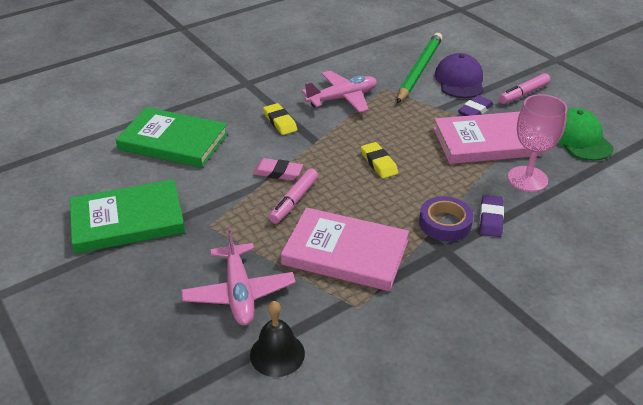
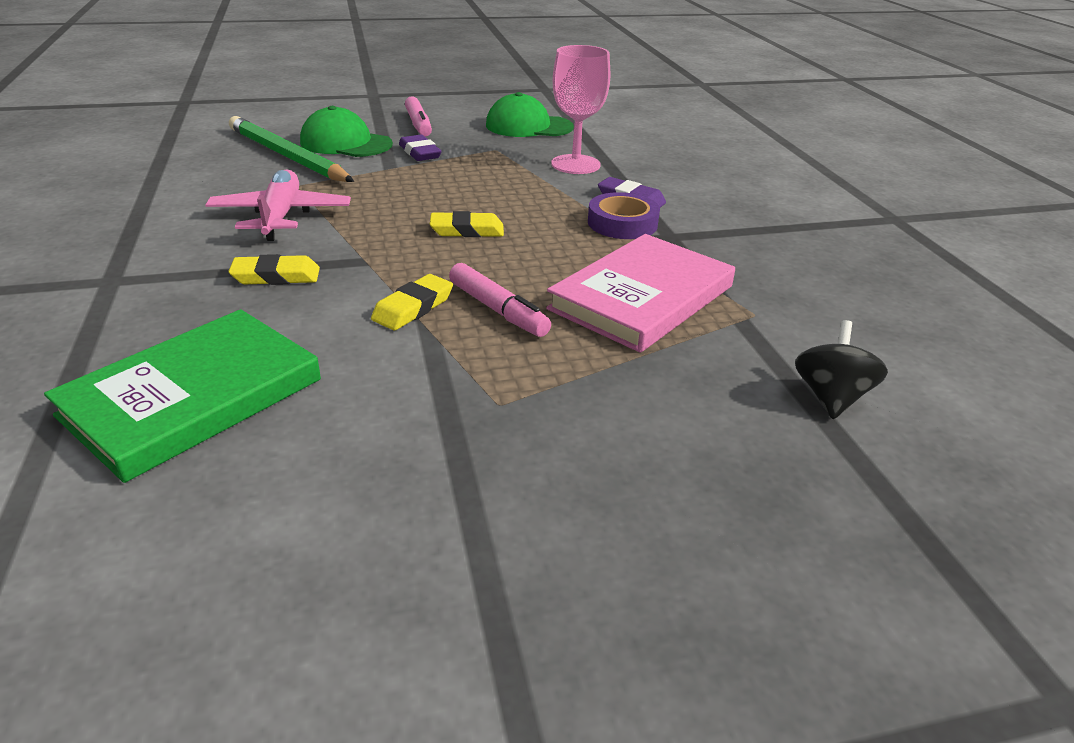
camera: 70 degrees left, 5 degrees down
(128, 220) = (406, 506): green book -> none
(239, 292) = (688, 405): pink plane -> none
(277, 354) = (831, 397): black bell -> black spinning top
(278, 172) = (413, 308): pink eraser -> yellow eraser
(459, 80) = (345, 143): purple cap -> green cap
(485, 142) = (488, 164): pink book -> none

